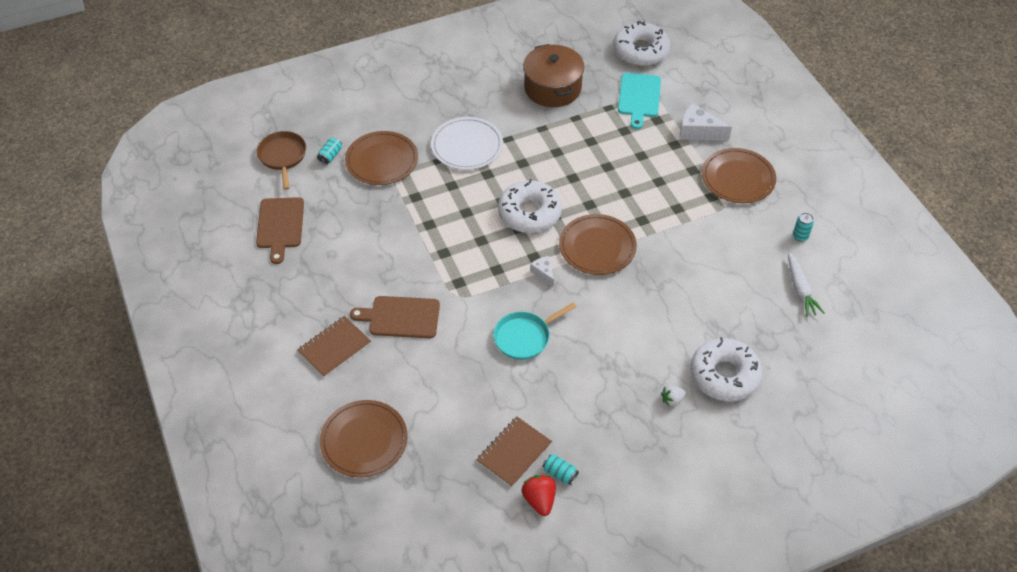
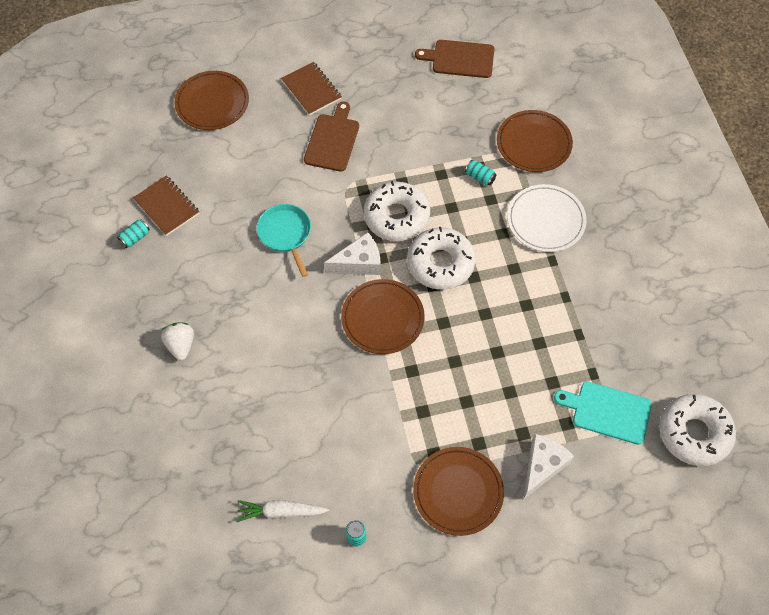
camera: 100 degrees right, 10 degrees up
(282, 156) = (550, 65): brown pan -> none
(330, 156) = (546, 102): turquoise can -> turquoise can (480, 177)
(539, 500) = (116, 218): red strawberry -> none
(543, 273) = (359, 263): white cheese -> white cheese, size x1.77
(552, 88) = (631, 319): brown pot -> none
(672, 400) = (181, 345): white strawberry -> white strawberry, size x1.52
(724, 375) = (194, 400): white donut -> white donut (396, 217)

